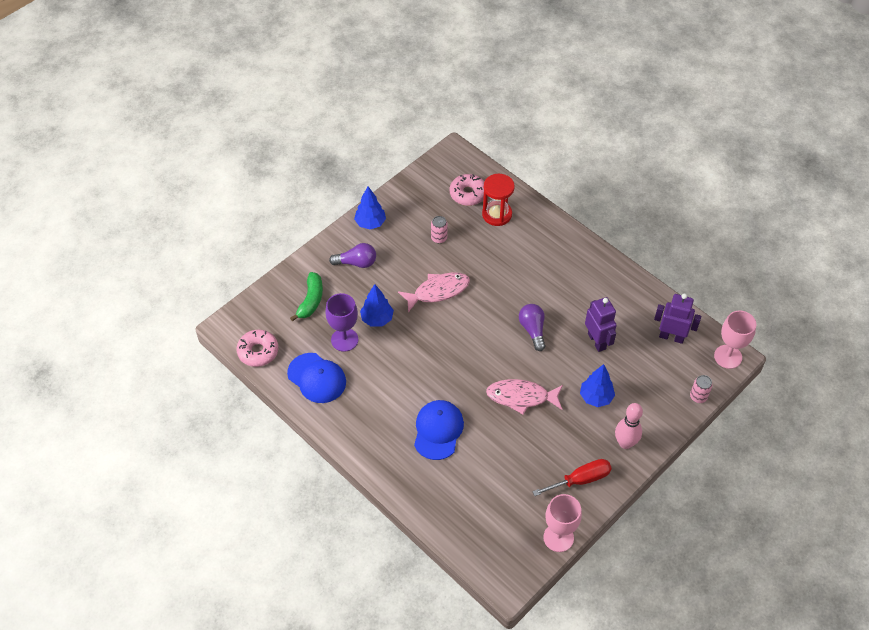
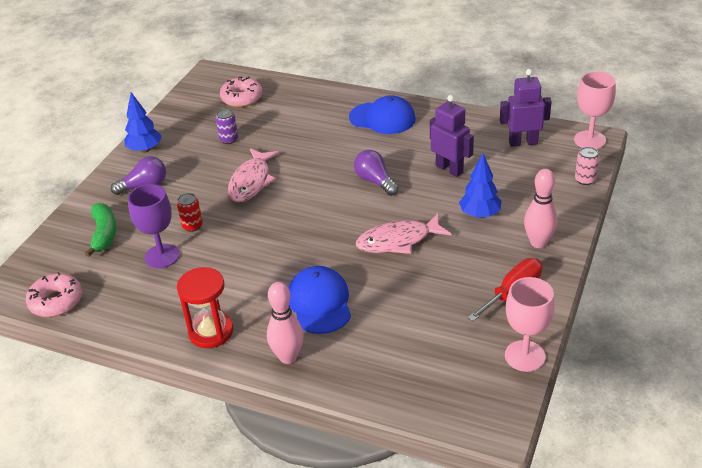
camera: 20 degrees left, 15 degrees down
(317, 378) = (143, 302): blue cap -> blue cap (382, 118)
(377, 319) = (192, 226): blue tree -> red can
(396, 468) = (288, 357): none -> pink bowling pin
(438, 291) = (251, 181): pink fish -> pink fish turned 150 degrees clockwise
(439, 238) = (229, 139): pink can -> purple can
(497, 214) = (281, 104): red hourglass -> red hourglass (211, 332)

